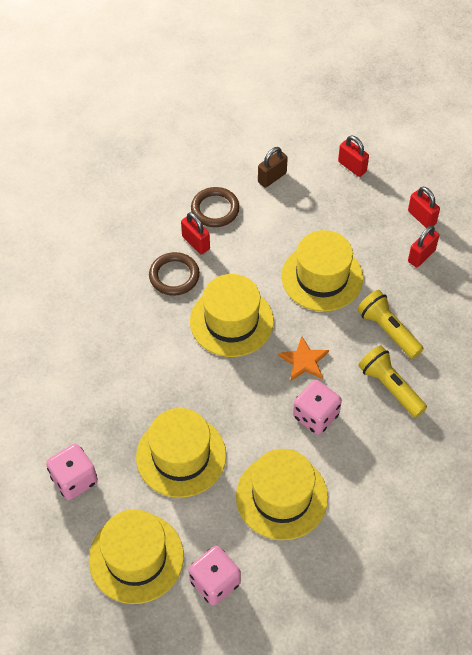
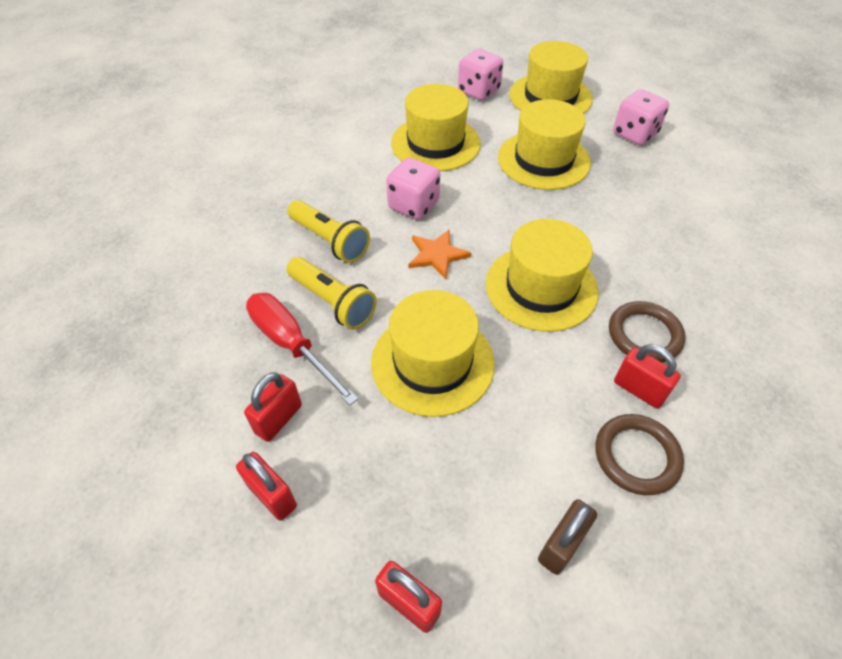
camera: 170 degrees right, 5 degrees down
(416, 302) = (291, 344): none -> red screwdriver

